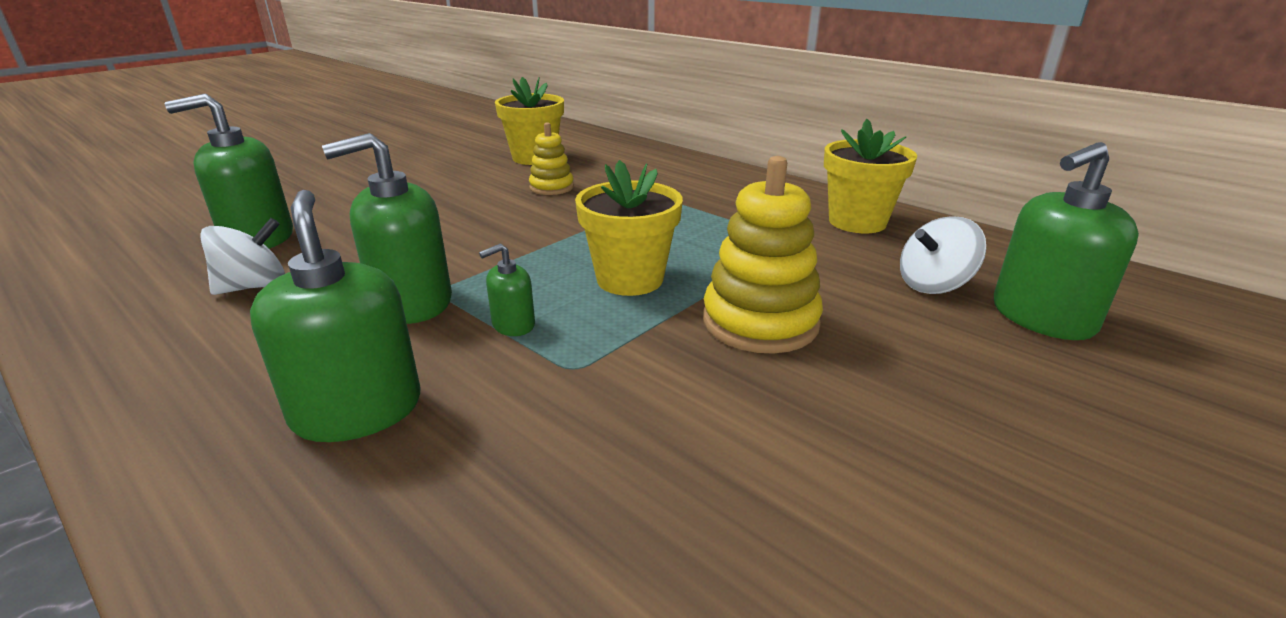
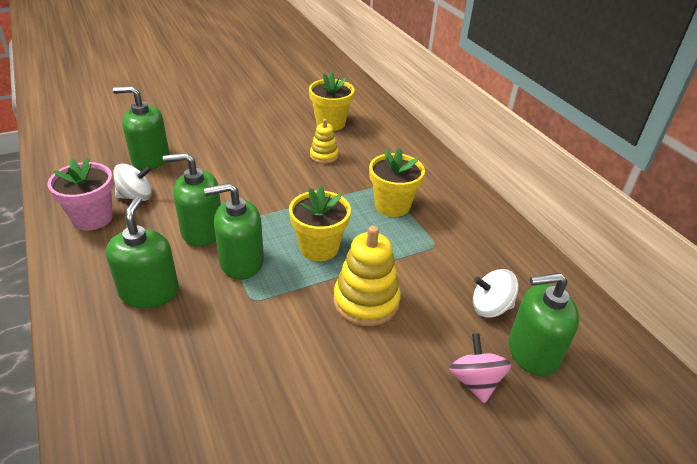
camera: 20 degrees right, 10 degrees up
(172, 333) = (92, 218): none -> pink flower pot
(513, 325) = (241, 262): green soap dispenser -> green soap dispenser, size x2.01
(857, 222) = (491, 241): yellow flower pot -> yellow flower pot (392, 206)
(1015, 372) = (475, 381): none -> pink spinning top

